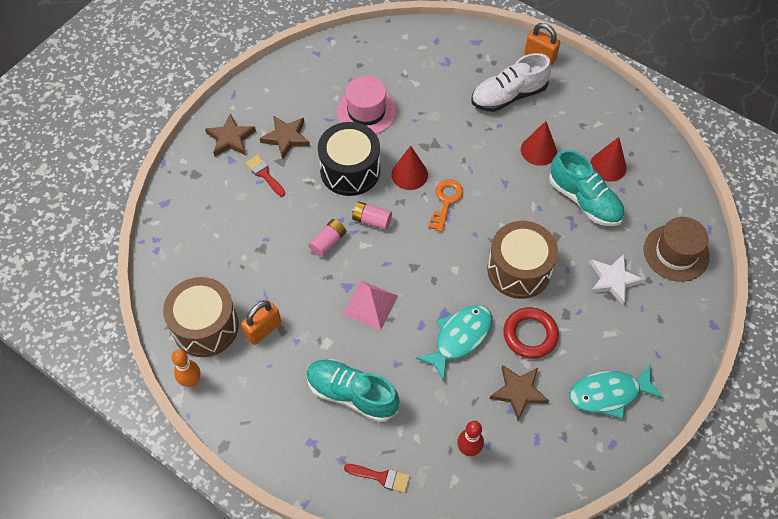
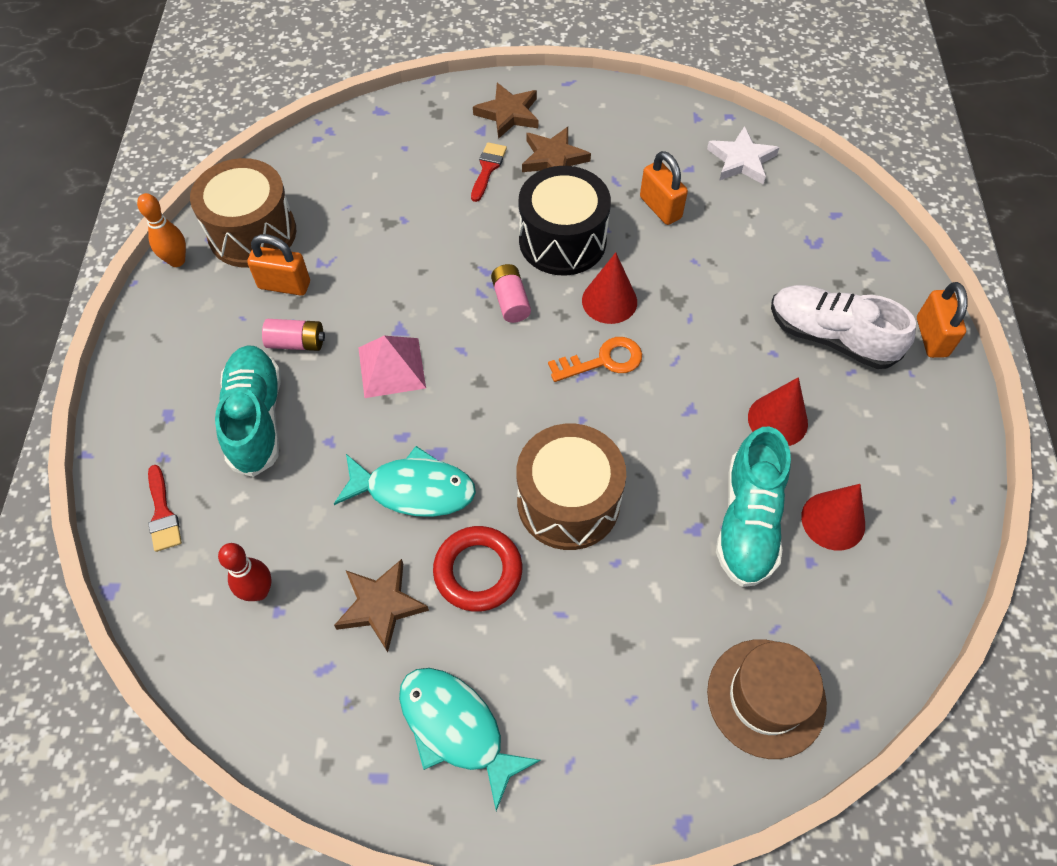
camera: 55 degrees right, 0 degrees up
(328, 242) = (445, 277): pink battery -> pink battery (297, 343)
(366, 111) = (660, 208): pink hat -> orange padlock
(613, 280) = (647, 633): white star -> white star (741, 160)

